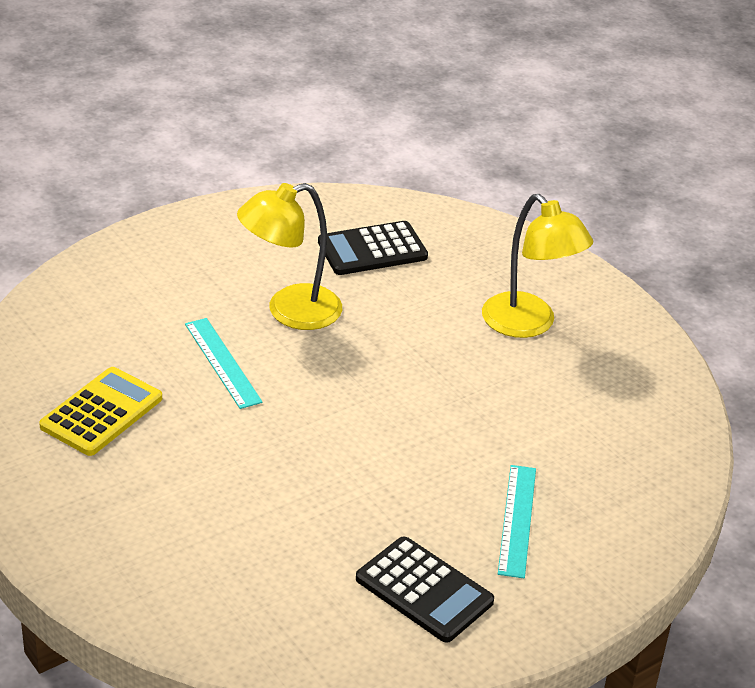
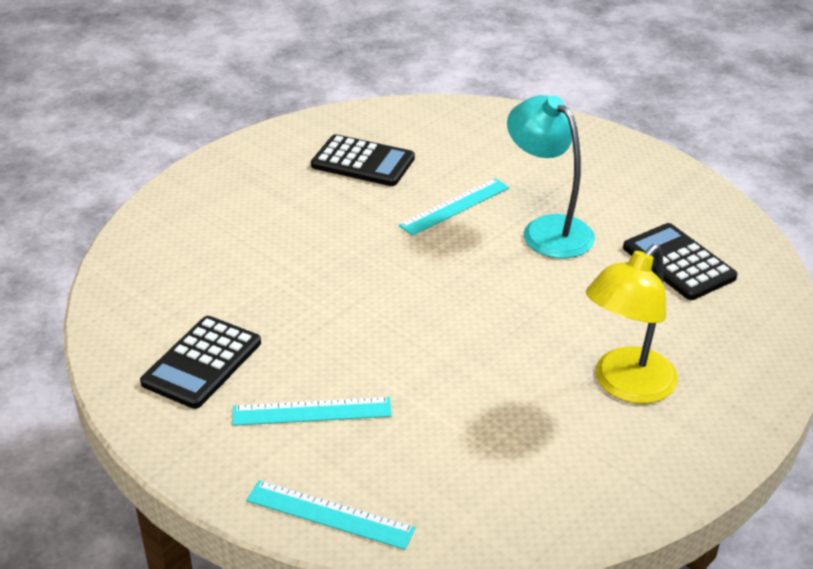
camera: 80 degrees right, 0 degrees up
(101, 412) = (363, 162): yellow calculator -> black calculator
(290, 311) = (547, 229): yellow lamp -> turquoise lamp
(650, 529) = (330, 514): none -> turquoise ruler

